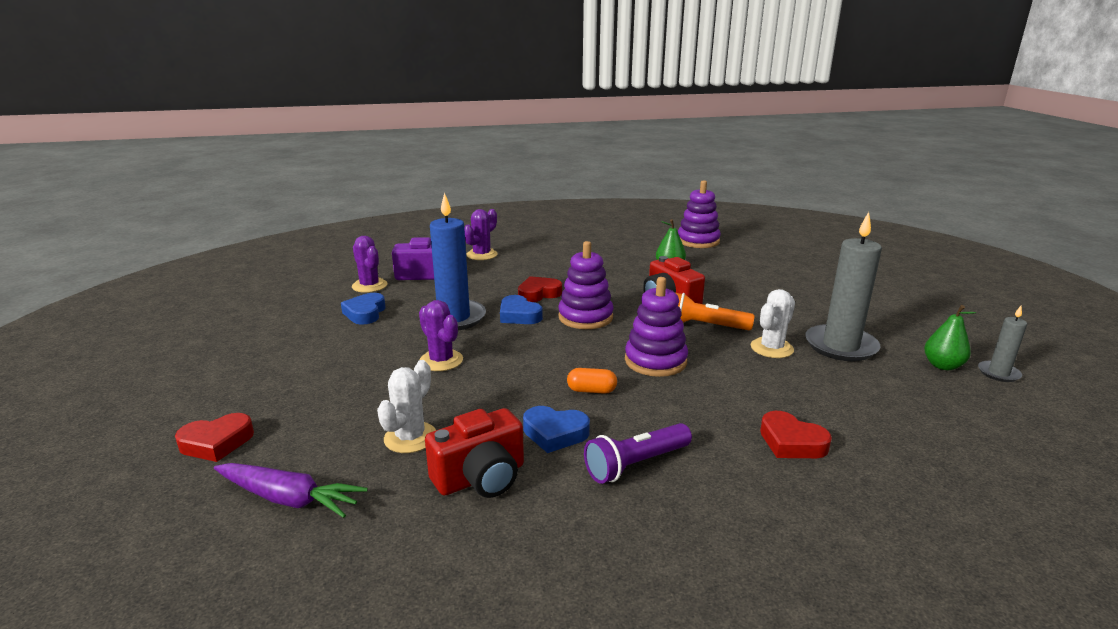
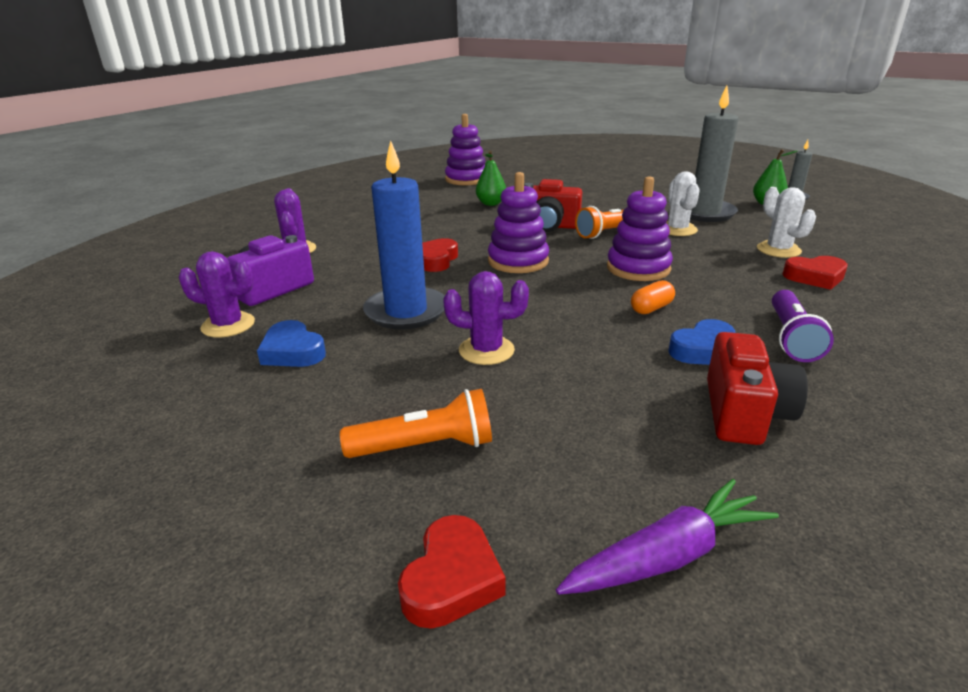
camera: 45 degrees left, 5 degrees up
(317, 388) = (425, 446): none -> orange flashlight
(410, 437) = (623, 424): white cactus -> white cactus (778, 250)
(519, 315) = (461, 283): blue heart -> none

